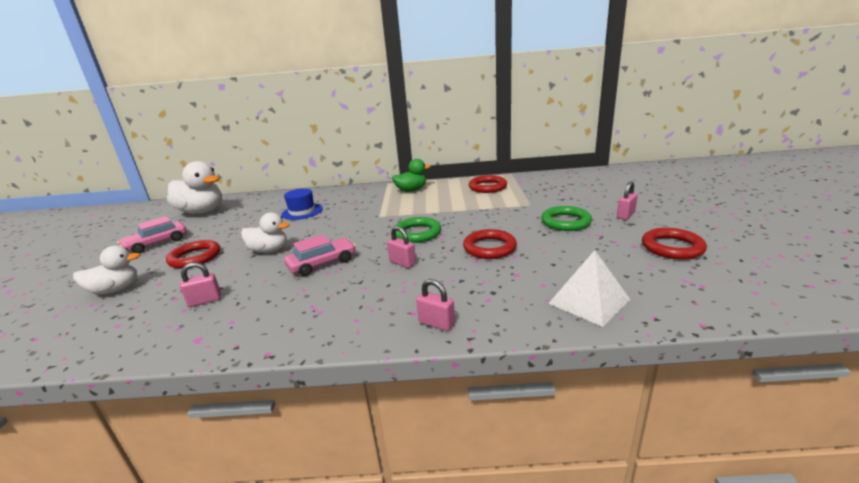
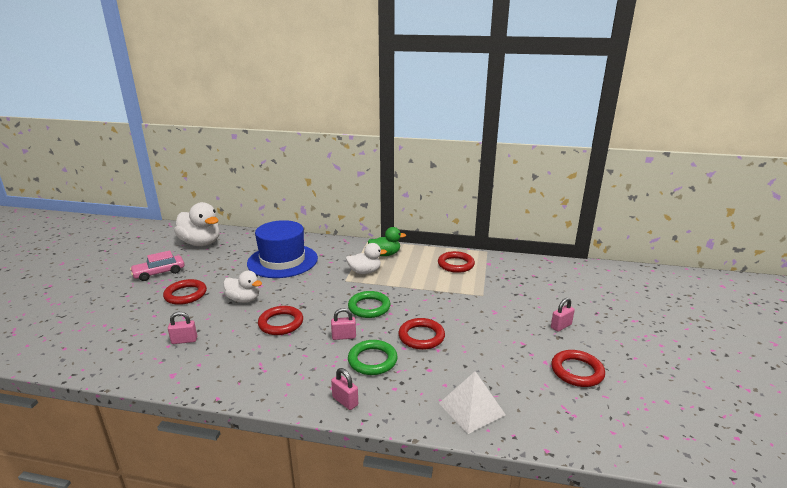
camera: 10 degrees right, 0 degrees up
(115, 290) = (123, 315): white duck -> white duck (365, 272)
(302, 211) = (282, 261): blue hat -> blue hat, size x1.92
(322, 263) = (281, 323): pink car -> red ring
(402, 263) = (344, 337): pink padlock -> pink padlock turned 60 degrees counterclockwise
(565, 222) = (502, 322): green ring -> green ring (372, 360)

